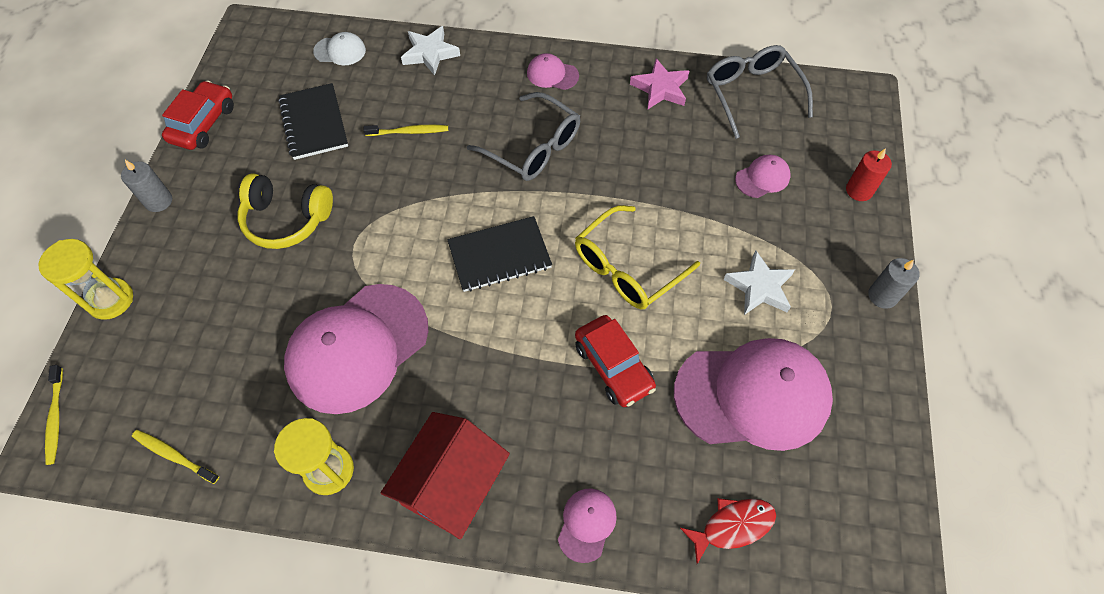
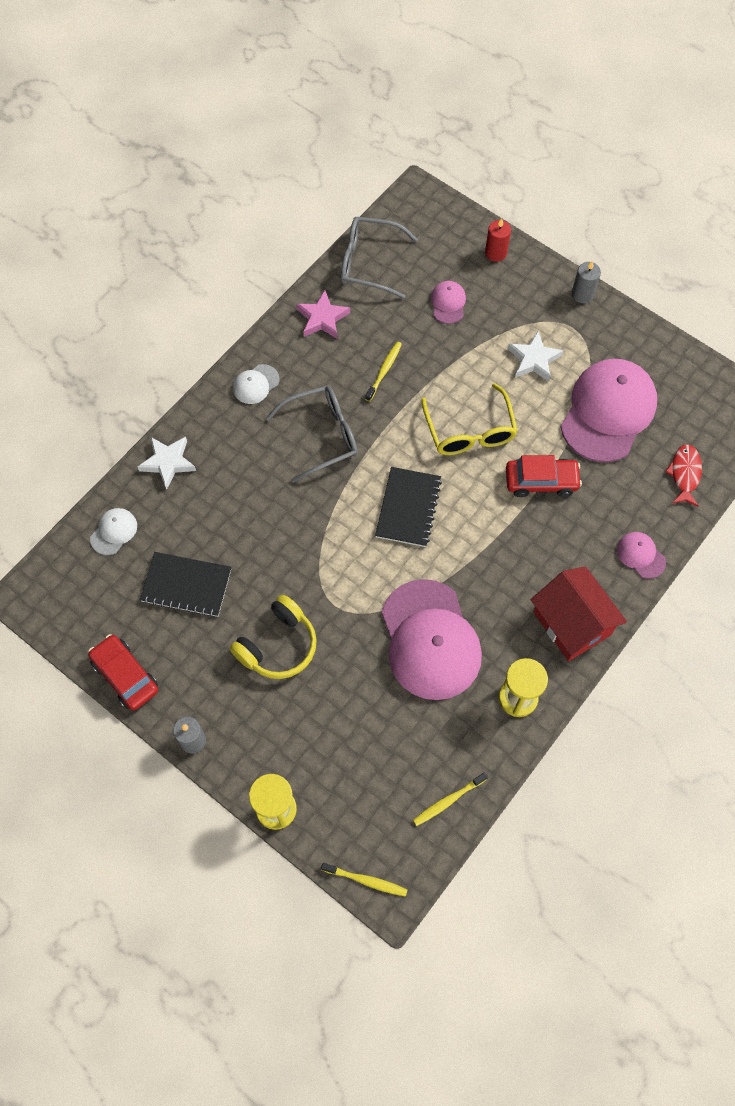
camera: 60 degrees left, 5 degrees up
(409, 132) = (245, 517): yellow toothbrush -> yellow toothbrush (384, 371)
(552, 74) = (256, 384): pink cap -> white cap

